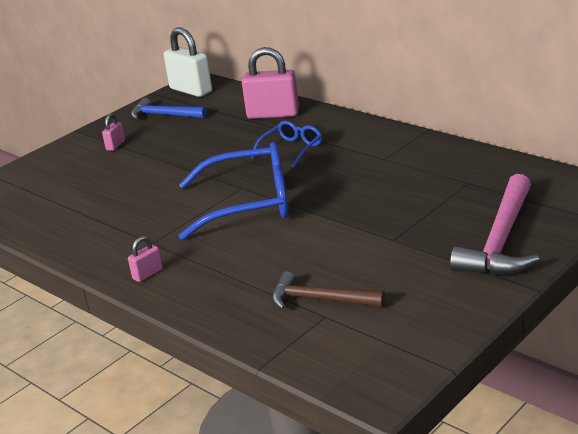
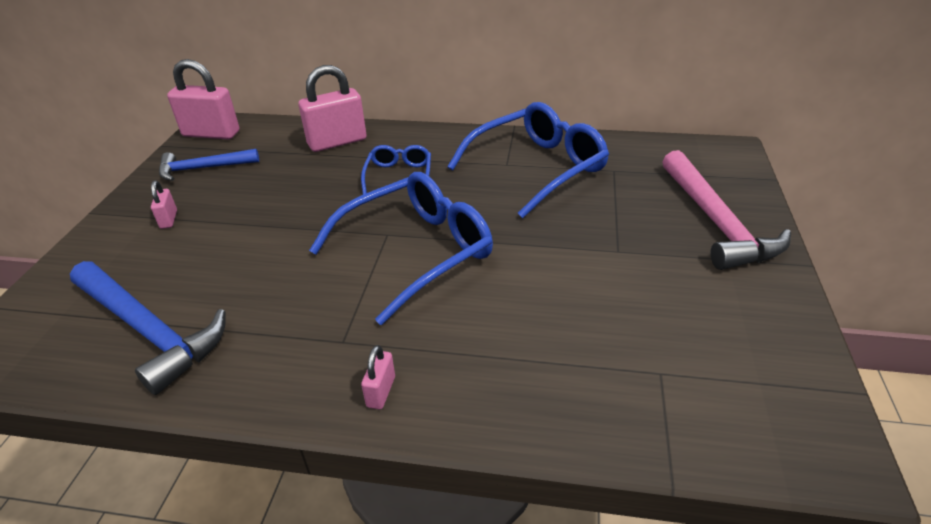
camera: 35 degrees left, 10 degrees up
(55, 207) = (149, 330): none -> blue hammer
(191, 90) = (211, 134): white padlock -> pink padlock
(320, 300) = (630, 352): brown hammer -> none
(404, 167) = (536, 168): none -> blue glasses

